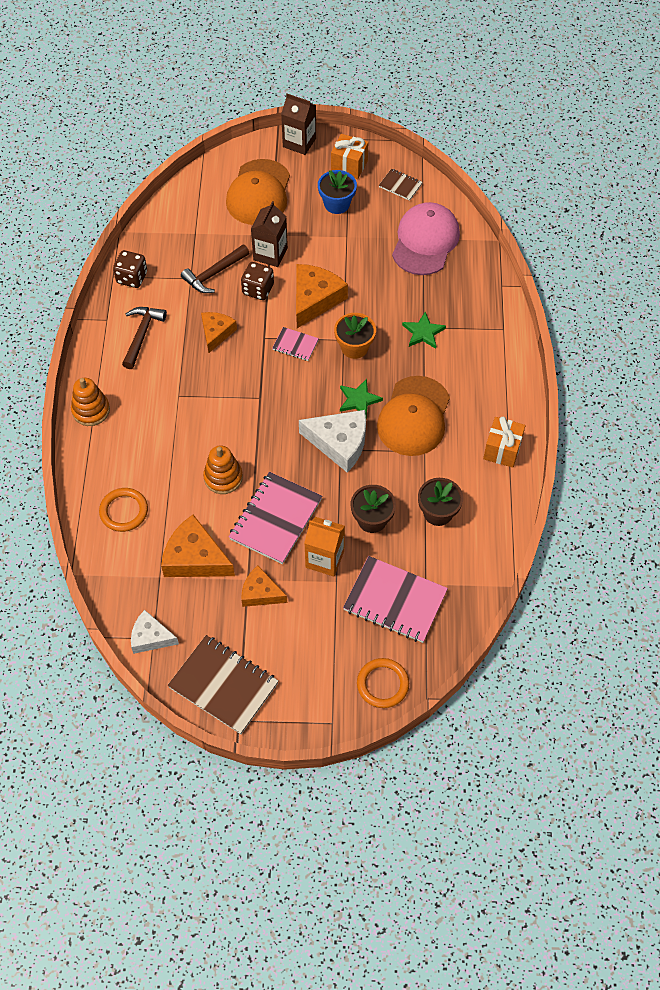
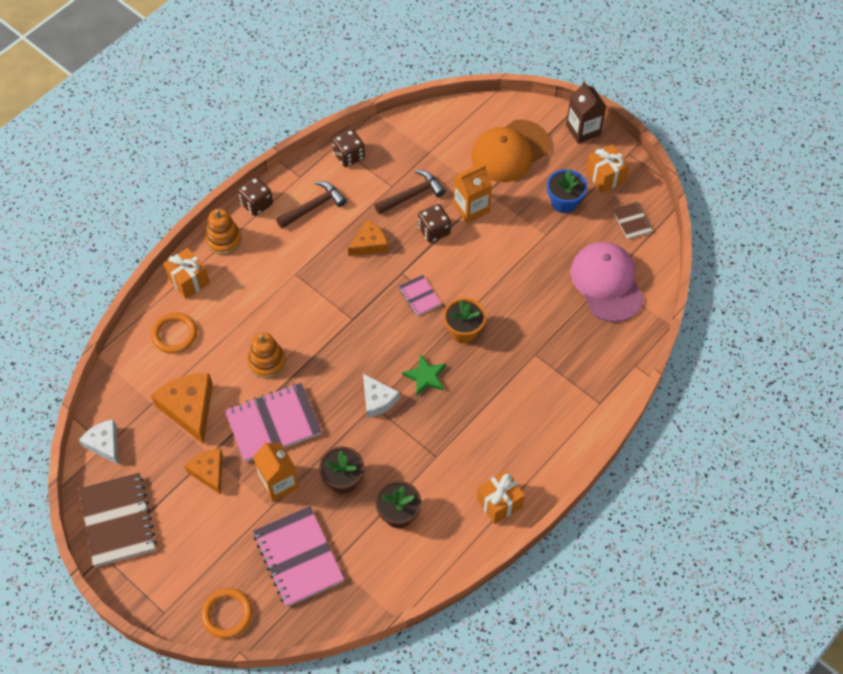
camera: 40 degrees right, 0 degrees up
(90, 364) = (256, 204): none -> brown dice
(93, 462) = (188, 281): none -> orange gift
(214, 274) = (412, 195): brown hammer -> brown hammer turned 150 degrees clockwise
(270, 254) = (471, 208): brown carton -> orange carton
(315, 299) = (470, 269): orange cheese -> none
(339, 443) = (377, 400): white cheese -> white cheese, size x0.63
(414, 416) = (455, 422): orange cap -> none
(423, 332) = (530, 358): green star -> none
(425, 241) = (607, 283): pink cap -> pink cap turned 75 degrees counterclockwise

